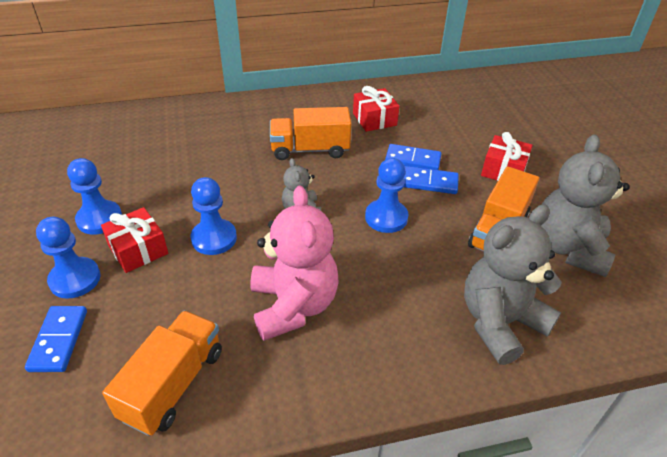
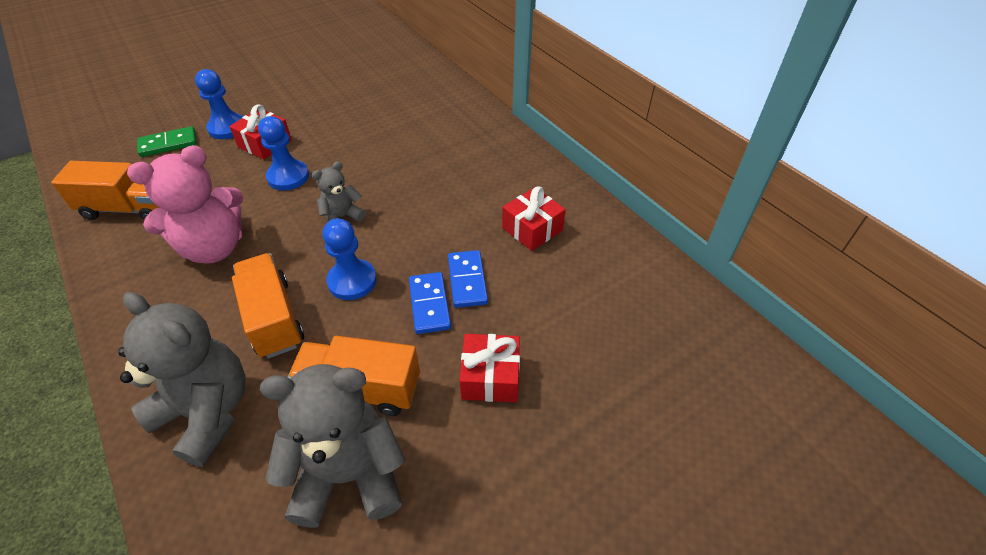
camera: 70 degrees right, 5 degrees up
(58, 340) = (168, 144): blue domino -> green domino
(99, 219) = (295, 113): blue pawn -> none
(310, 149) = (444, 195): orange truck -> orange truck (273, 318)

